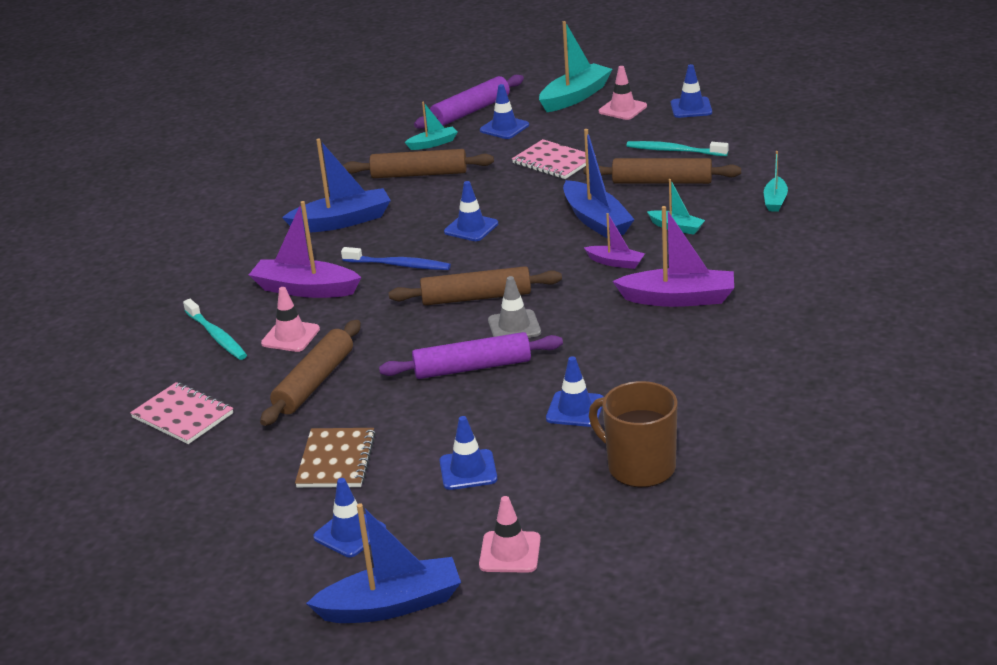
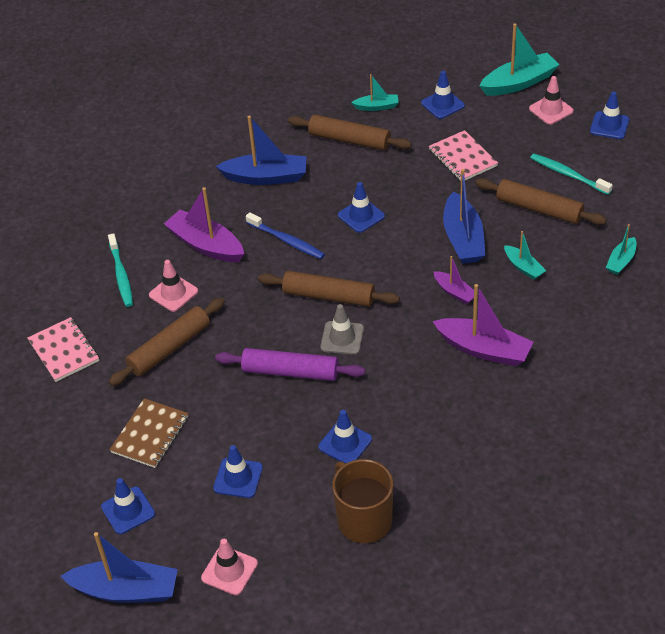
camera: 20 degrees right, 15 degrees up
(471, 111) = (425, 76): purple rolling pin -> none

